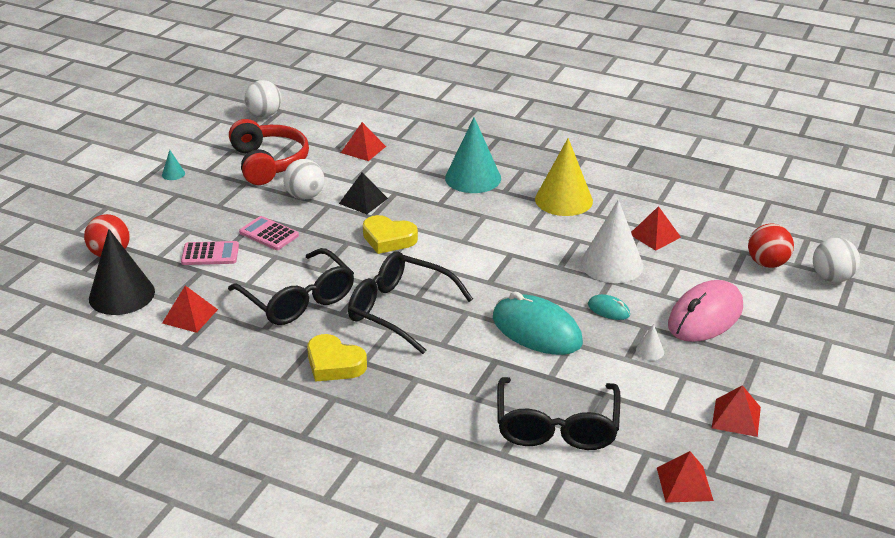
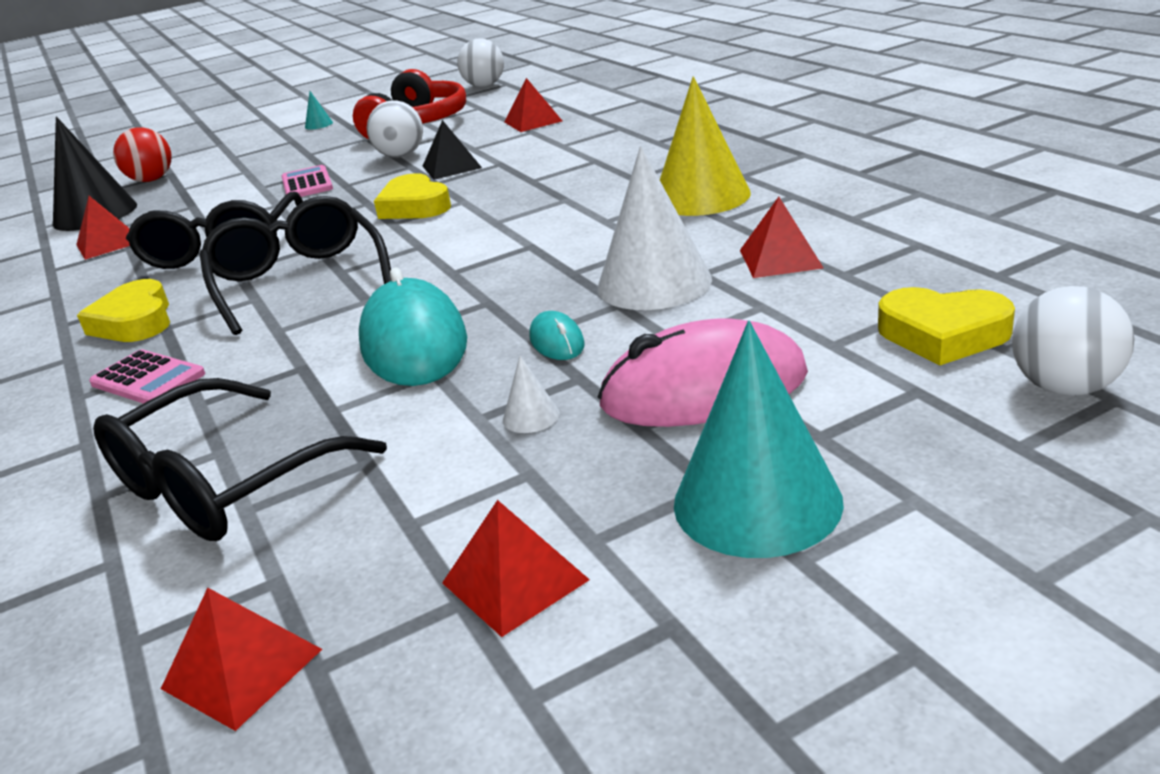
camera: 40 degrees right, 5 degrees down
(210, 254) = (225, 193): pink calculator -> pink calculator (148, 379)
(473, 178) = (615, 160): turquoise cone -> turquoise cone (757, 502)
(767, 263) = (943, 334): red ball -> yellow heart

